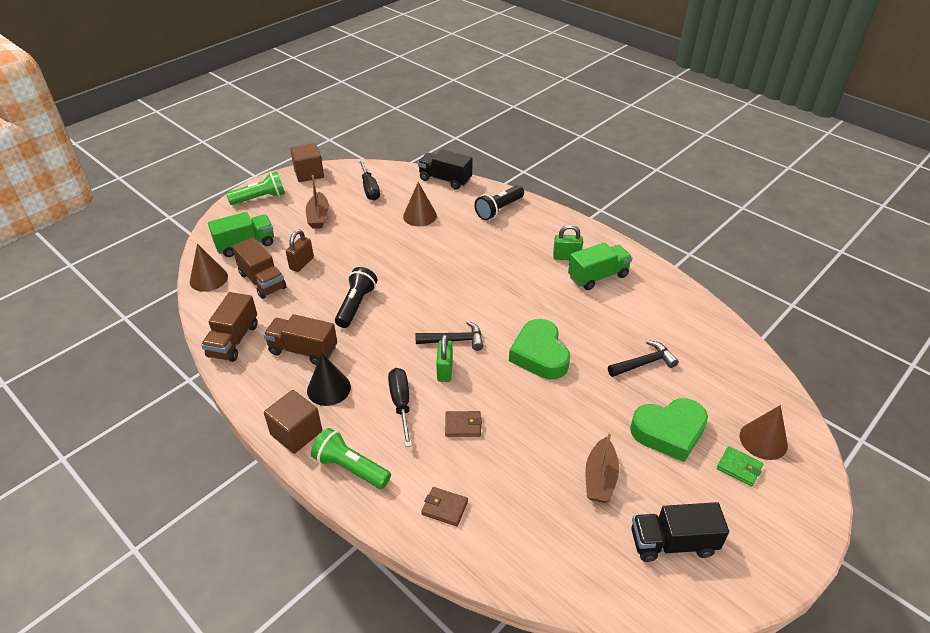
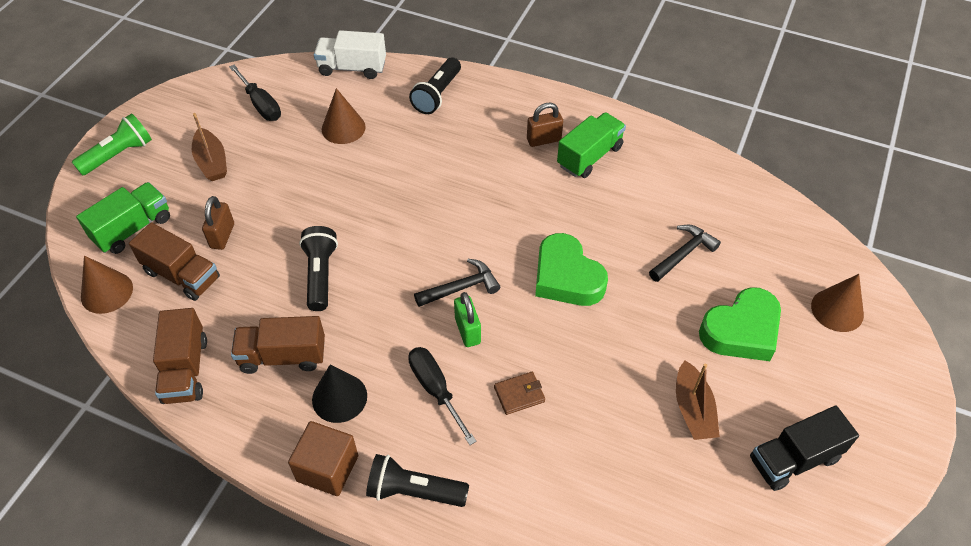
camera: 20 degrees left, 10 degrees up
(309, 173) = (168, 101): brown cube -> none
(350, 468) = (414, 491): green flashlight -> black flashlight
(444, 508) = (543, 503): brown wallet -> none
(445, 180) = (352, 68): black truck -> white truck
(566, 257) = (543, 140): green padlock -> brown padlock
(739, 468) = (825, 350): green wallet -> none

